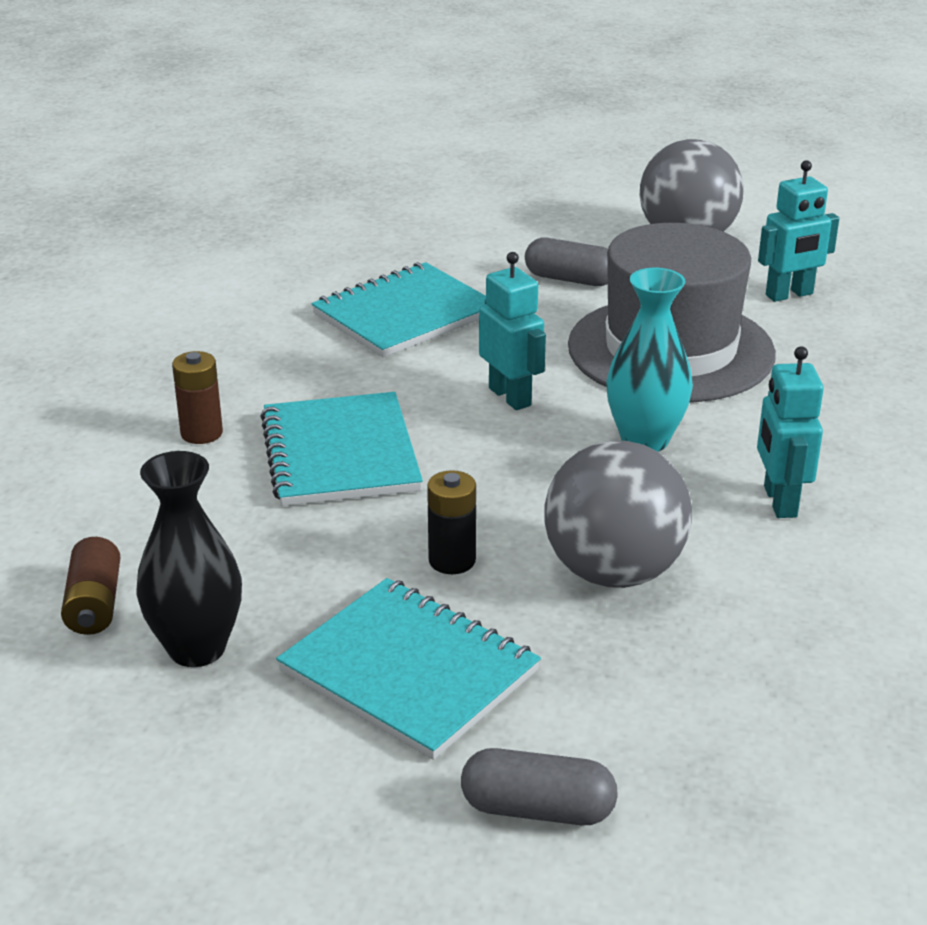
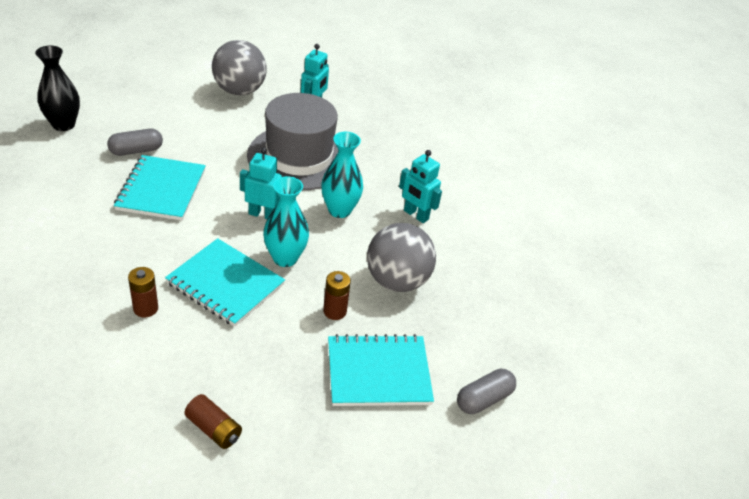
camera: 50 degrees left, 10 degrees up
(197, 648) = (286, 419): black vase -> black vase (63, 125)
(452, 560) = (335, 311): black battery -> brown battery
(469, 462) = (285, 258): none -> turquoise vase
(570, 279) = (215, 136): grey capsule -> grey capsule (136, 150)

